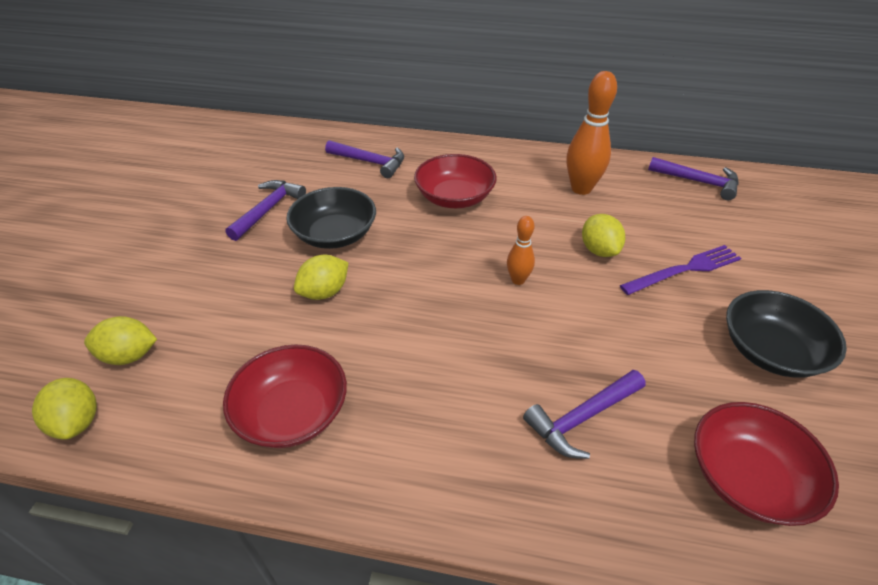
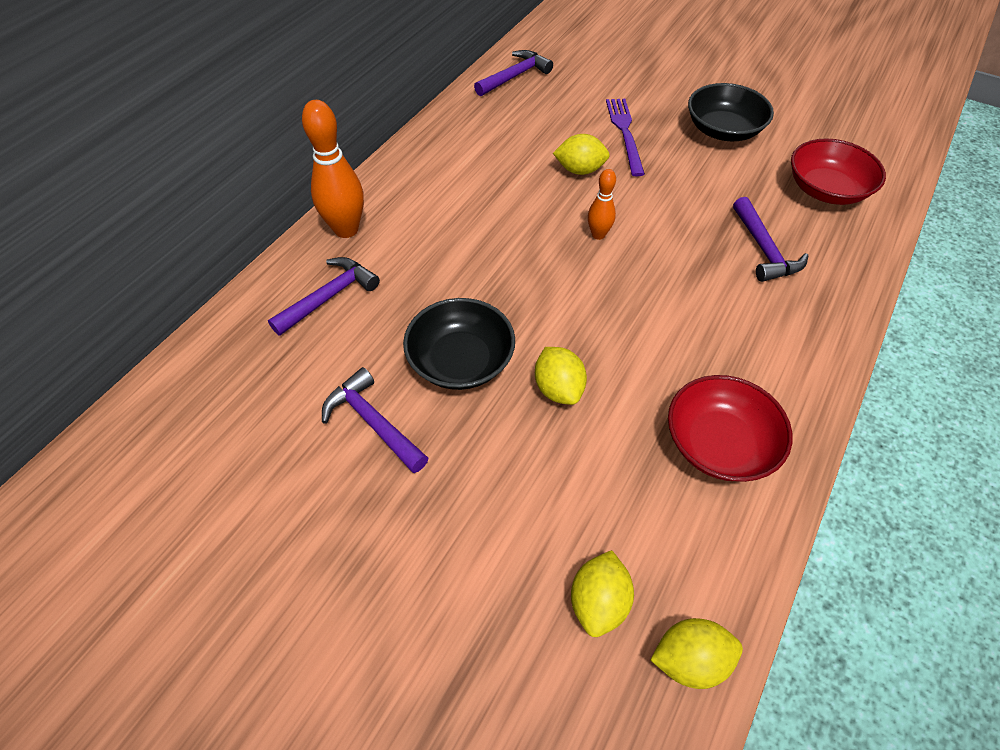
camera: 70 degrees left, 10 degrees up
(454, 197) = (447, 241): red bowl -> none
(581, 188) = (484, 147): orange bowling pin -> orange bowling pin (346, 229)

